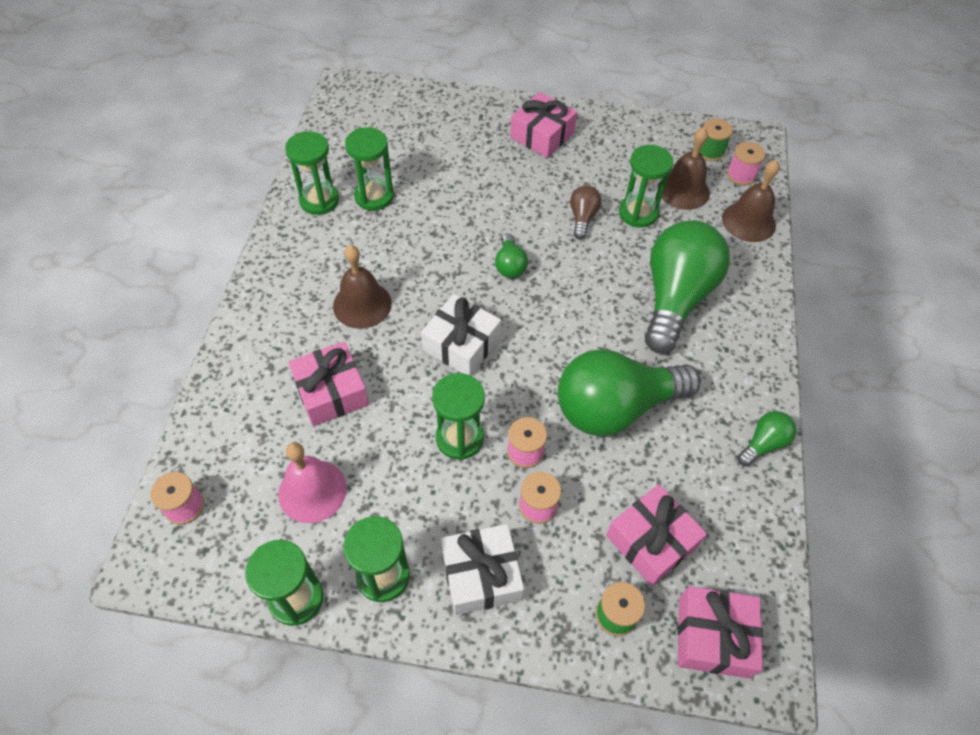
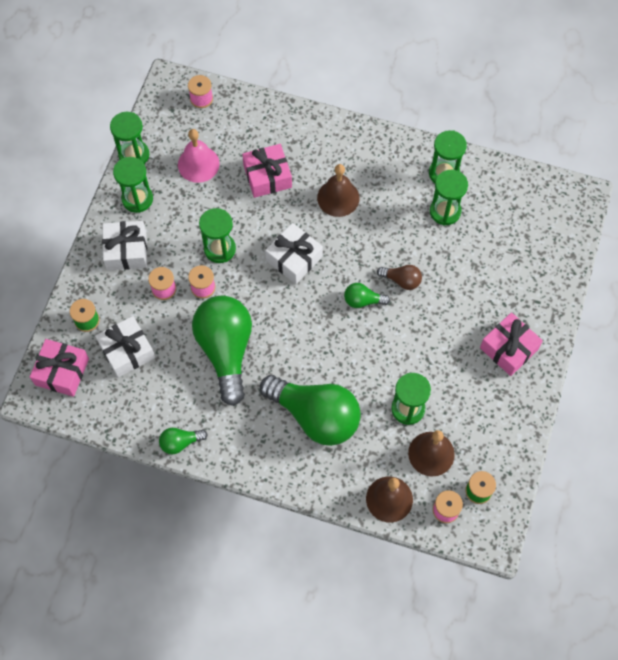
camera: 100 degrees right, 10 degrees up
(582, 218) = (406, 363): brown light bulb -> brown light bulb (401, 280)
(651, 541) = (127, 351): pink gift -> white gift
(763, 444) = (180, 442): green light bulb -> green light bulb turned 105 degrees clockwise

